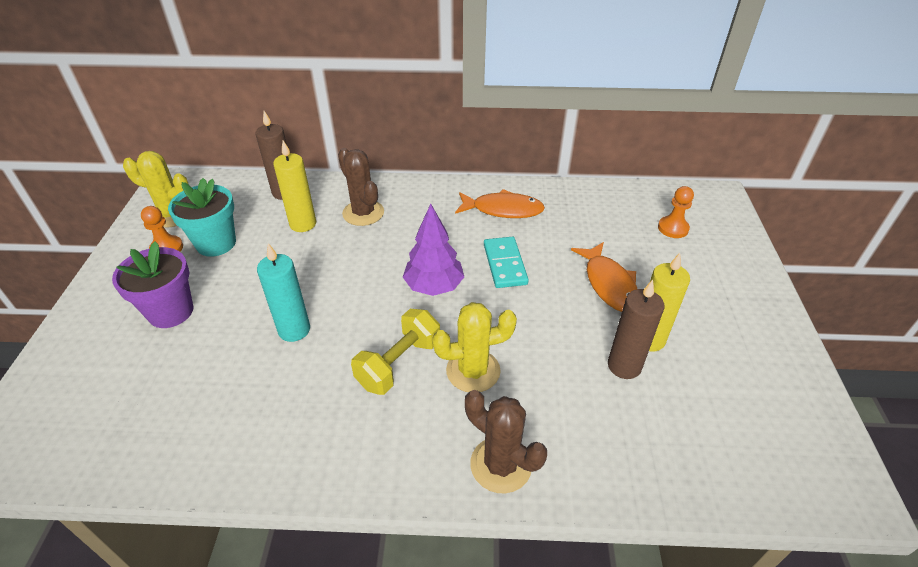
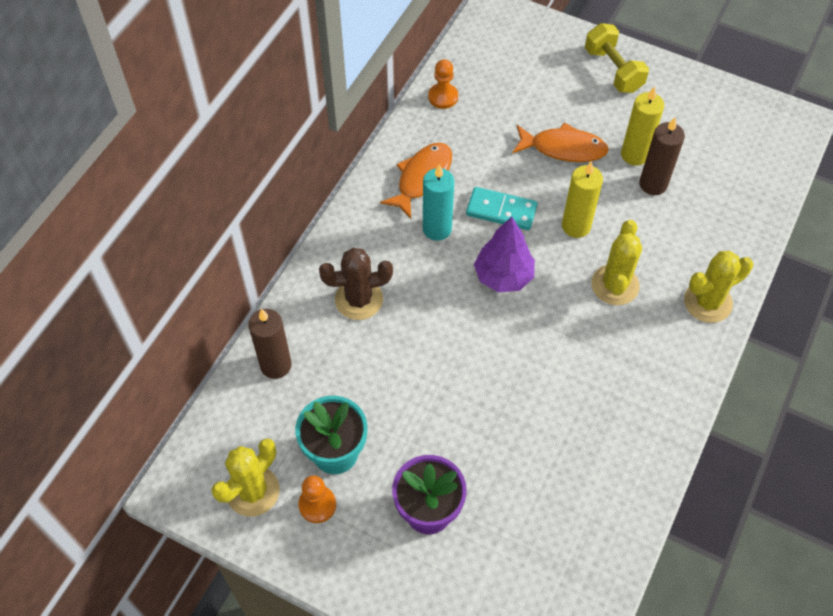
camera: 65 degrees left, 15 degrees up
(294, 330) = (506, 406): turquoise candle -> turquoise candle (437, 229)
(303, 224) = (346, 361): yellow candle -> yellow candle (576, 226)
(399, 364) = (584, 335): yellow dumbbell -> yellow dumbbell (613, 70)
(501, 465) = (707, 302): brown cactus -> yellow cactus
(673, 228) = (518, 67): orange pawn -> orange pawn (443, 97)

